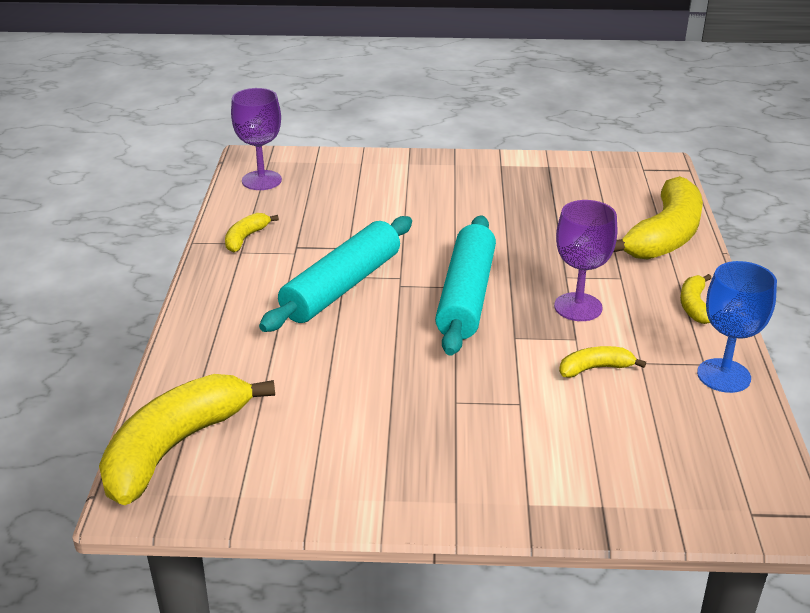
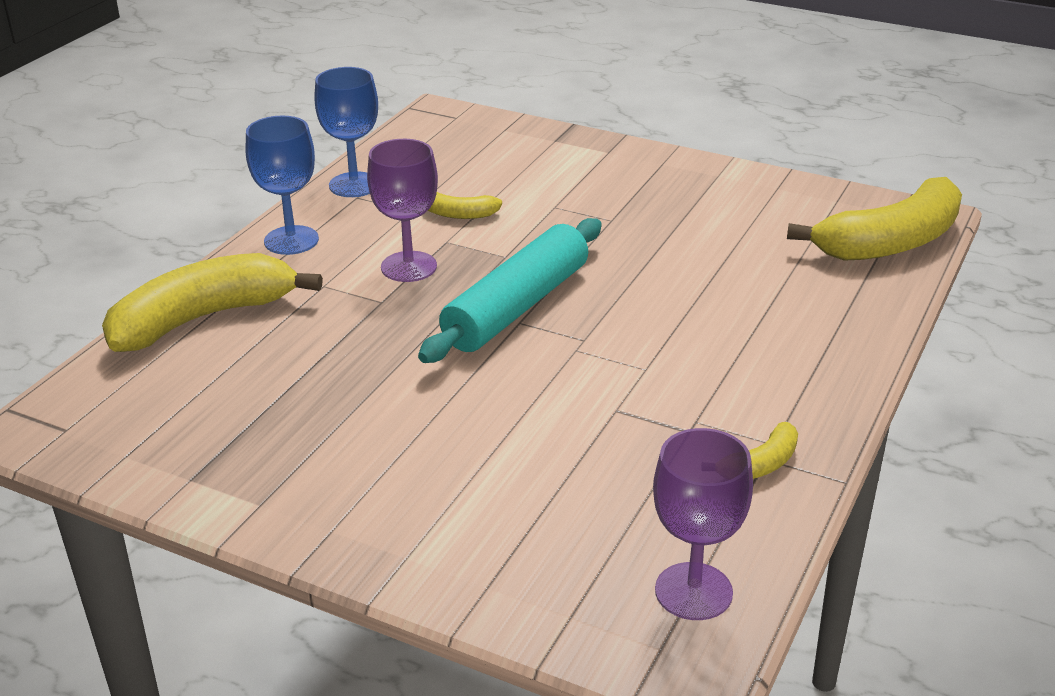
camera: 155 degrees left, 0 degrees up
(342, 287) = (656, 354): turquoise rolling pin -> none
(694, 305) = (291, 240): yellow banana -> blue goblet

